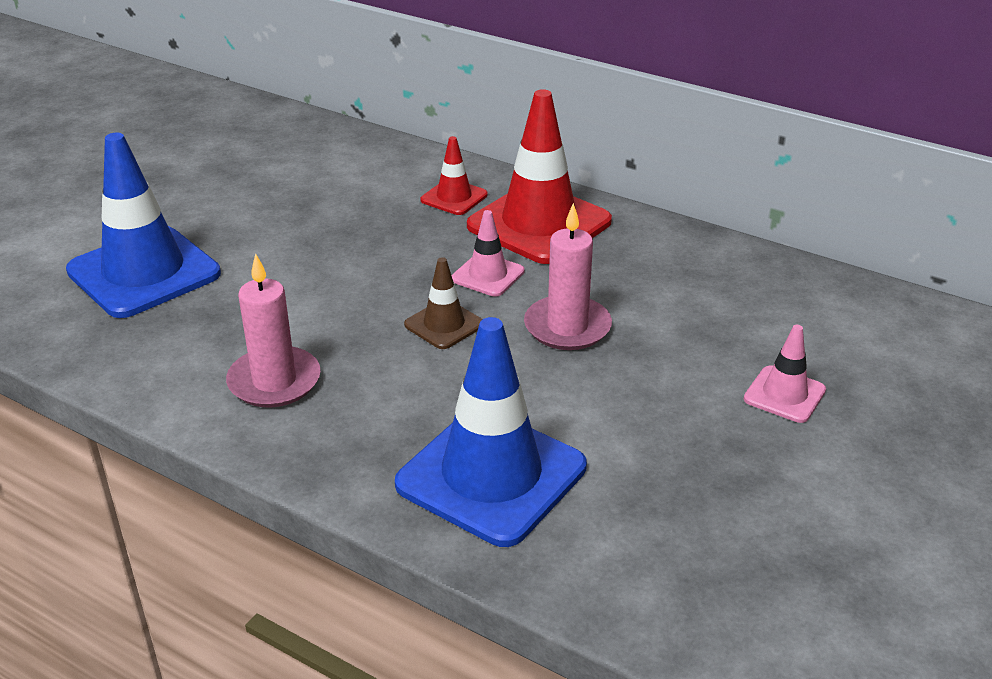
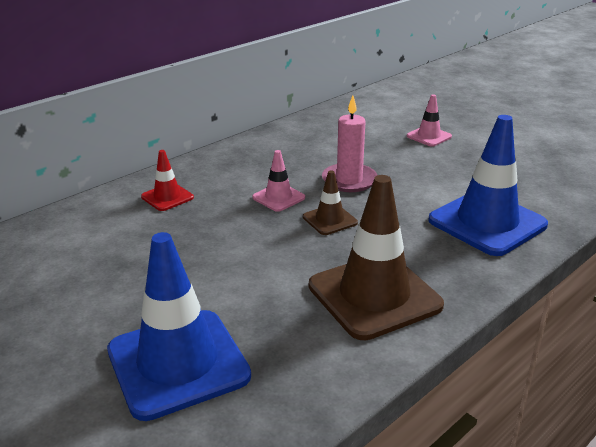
camera: 75 degrees left, 5 degrees down
(274, 381) = (374, 295): pink candle -> brown traffic cone
(539, 224) = (226, 172): red traffic cone -> none

